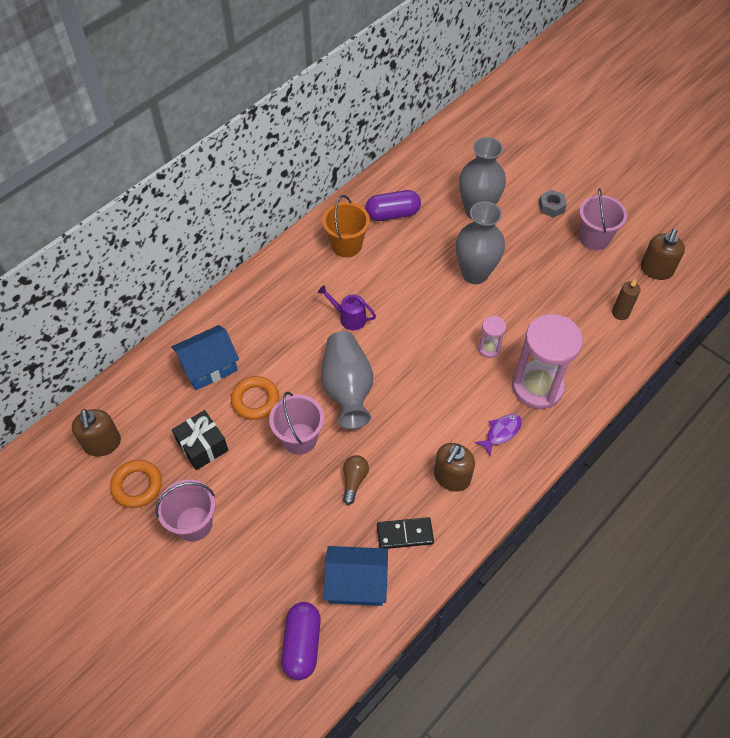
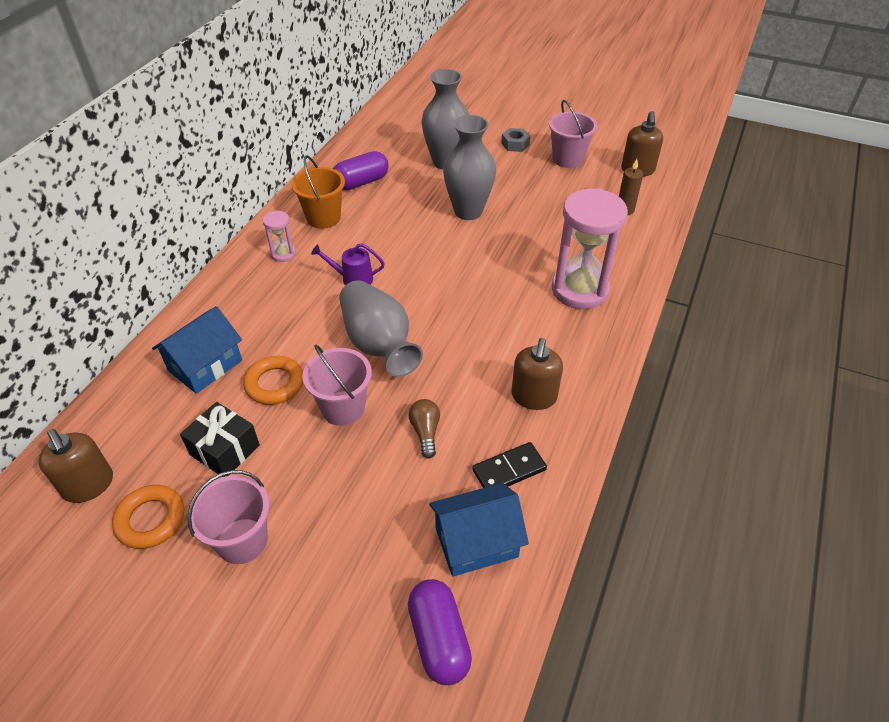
camera: 20 degrees left, 10 degrees down
(489, 348) = (513, 269): pink hourglass -> pink hourglass (283, 254)
(501, 432) = (564, 339): purple fish -> none

